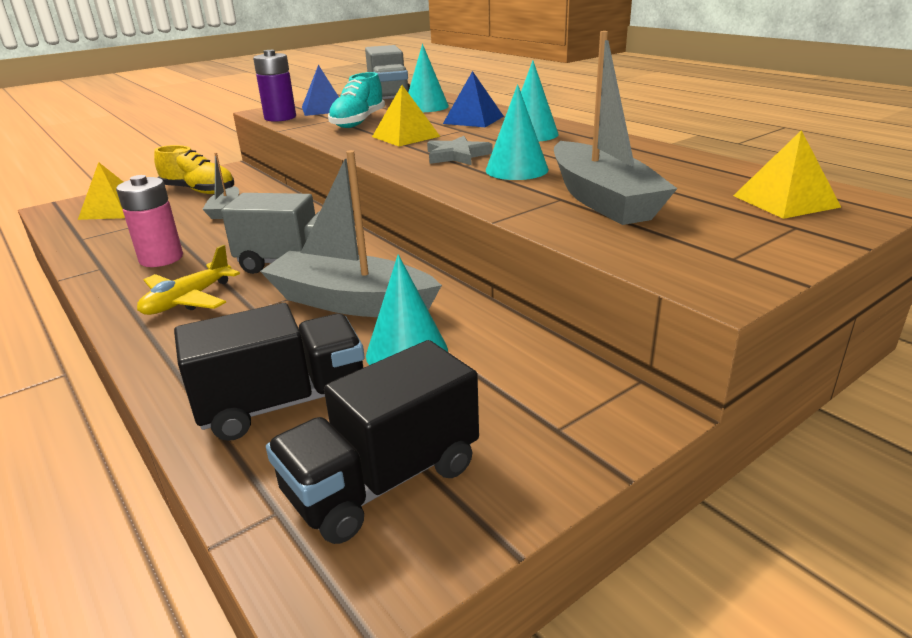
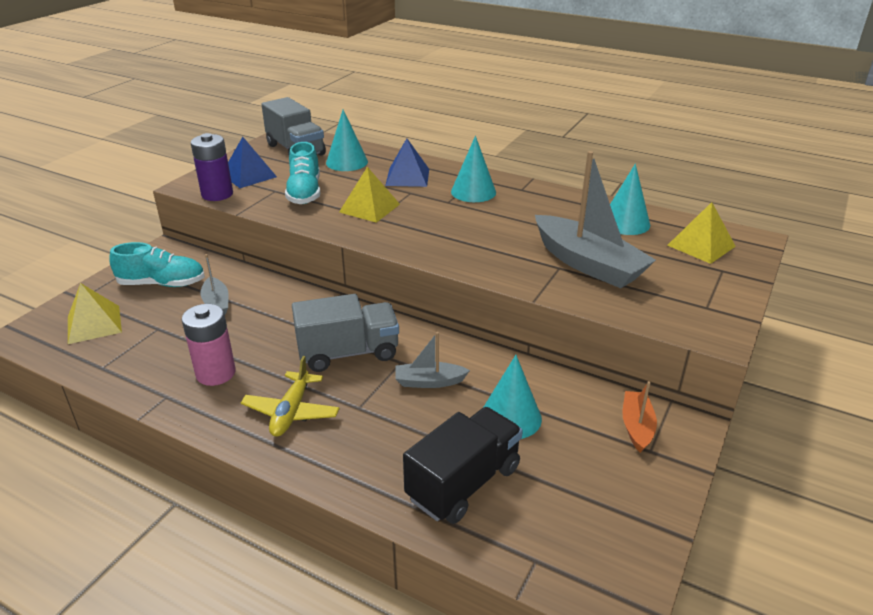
camera: 25 degrees left, 5 degrees up
(199, 191) = (162, 284): yellow shoe -> turquoise shoe
(350, 302) = (429, 382): grey boat -> grey boat, size x0.50
(383, 481) = (580, 518): black truck -> none
(457, 155) = (438, 228): grey star -> none
(516, 169) = (500, 239): turquoise cone -> turquoise cone (625, 223)
(562, 398) = (637, 427): none -> orange boat

